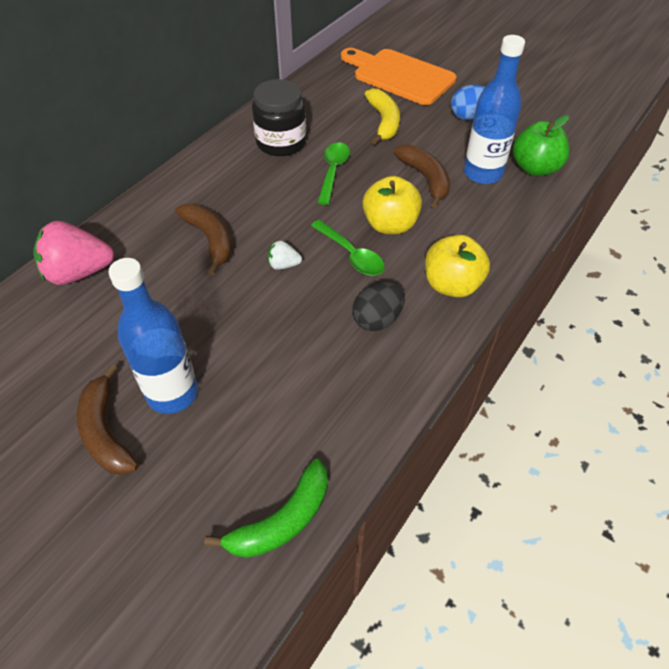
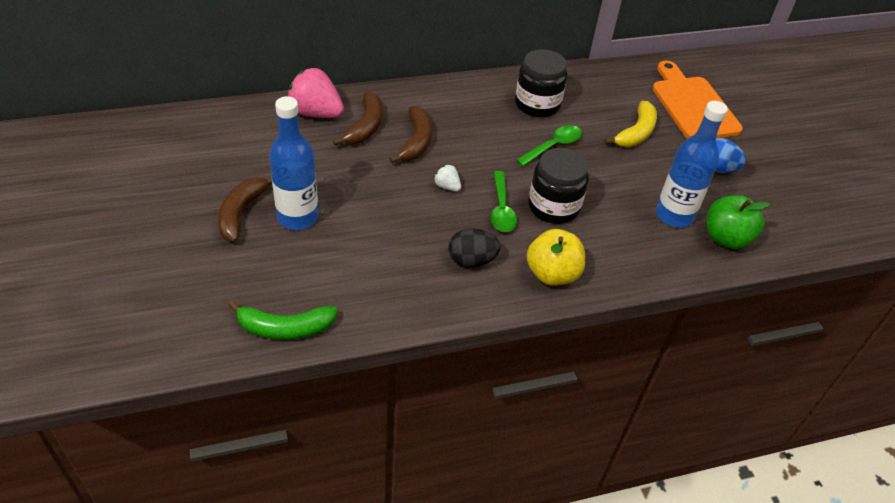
camera: 35 degrees right, 5 degrees down
(390, 225) = (553, 207): yellow apple -> black jar
(425, 179) = (620, 192): brown banana -> brown banana (365, 127)

